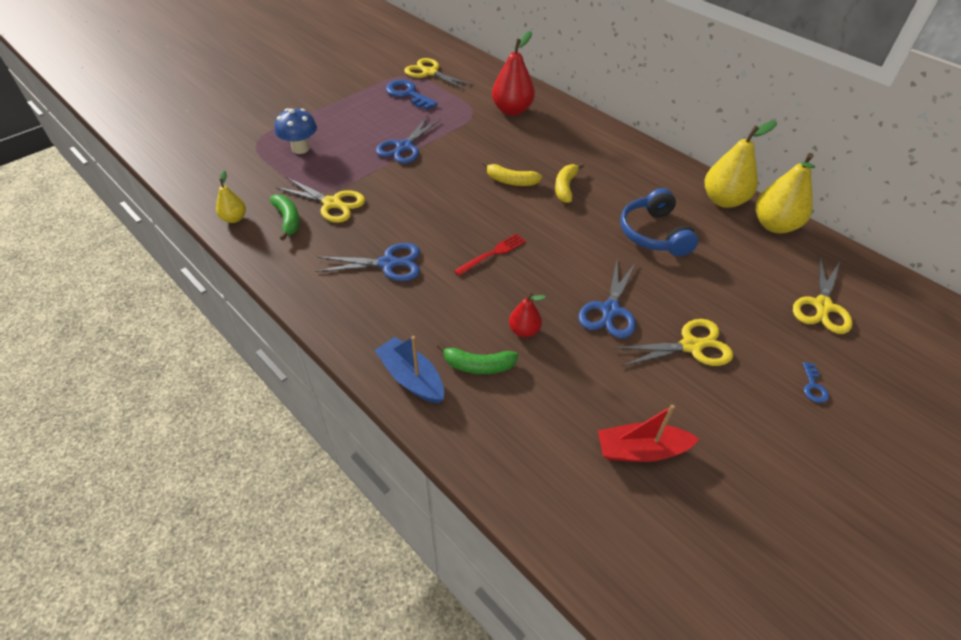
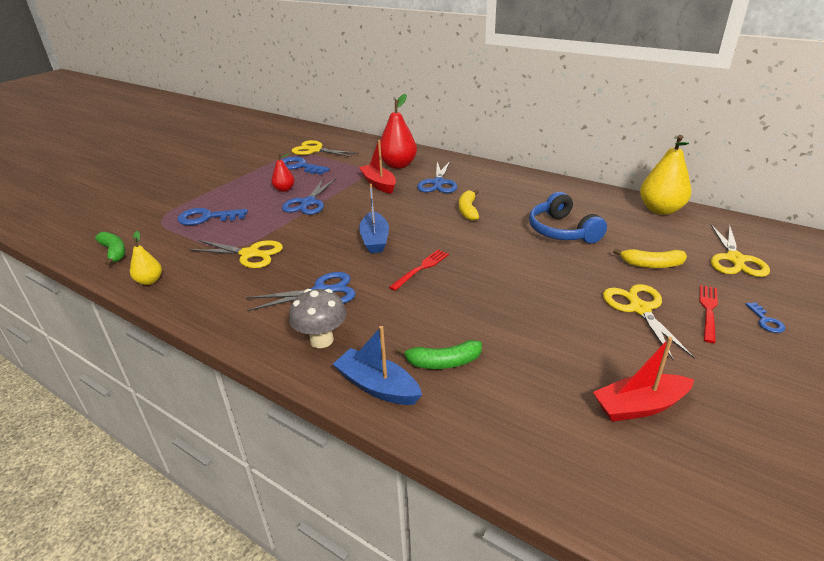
camera: 10 degrees left, 15 degrees down
(288, 220) = (207, 274): green banana -> green banana (114, 252)
(300, 148) = (207, 218): blue mushroom -> blue key
(375, 318) = (321, 340): none -> grey mushroom
(458, 208) = (375, 240): none -> blue boat
(483, 134) = (379, 184): none -> red boat
(511, 181) = (417, 213): yellow banana -> yellow banana (651, 265)
(524, 330) = (477, 324): red pear -> red pear (284, 189)
(610, 310) = (551, 294): blue scissors -> blue scissors (438, 183)
(691, 346) = (639, 309): yellow scissors -> yellow scissors turned 75 degrees counterclockwise
(723, 200) = (609, 199): yellow pear -> none
(760, 362) = (708, 310): none -> red fork

